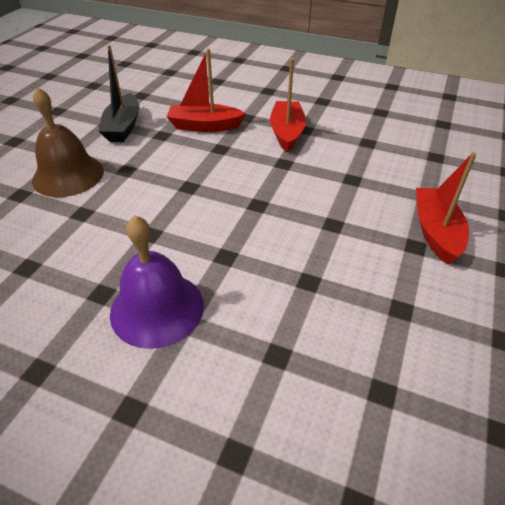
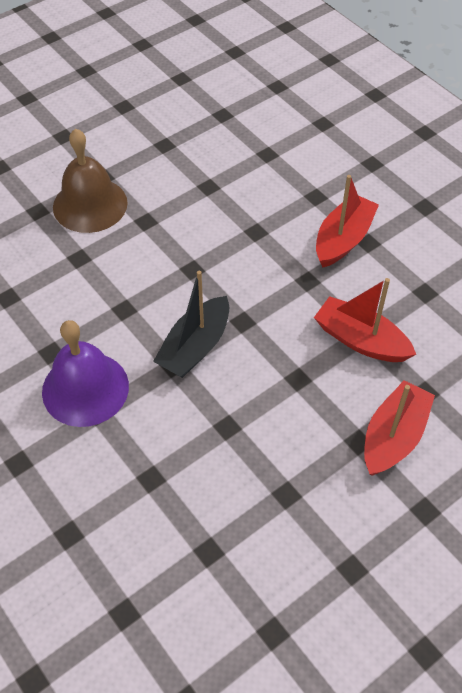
camera: 30 degrees right, 10 degrees up
(123, 127) = (176, 159): black boat -> black boat (195, 347)
(204, 126) = (260, 192): red boat -> red boat (360, 340)

